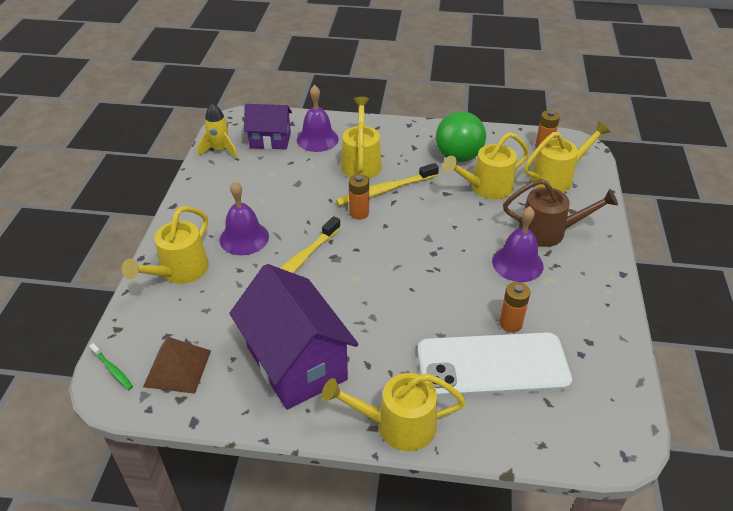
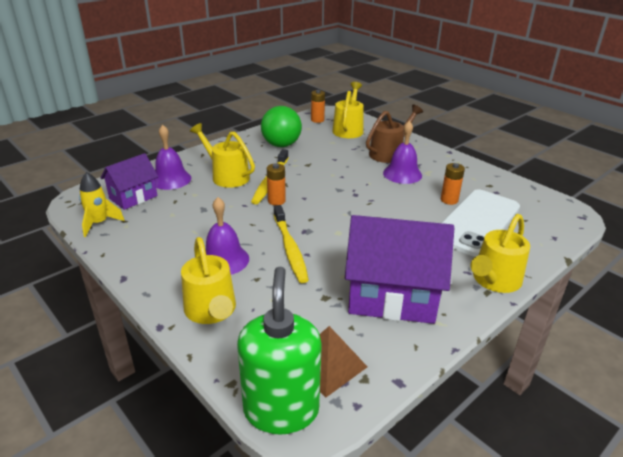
camera: 50 degrees left, 10 degrees down
(112, 369) = (281, 409): green toothbrush -> green soap dispenser
(486, 188) = (324, 151): yellow watering can -> none

